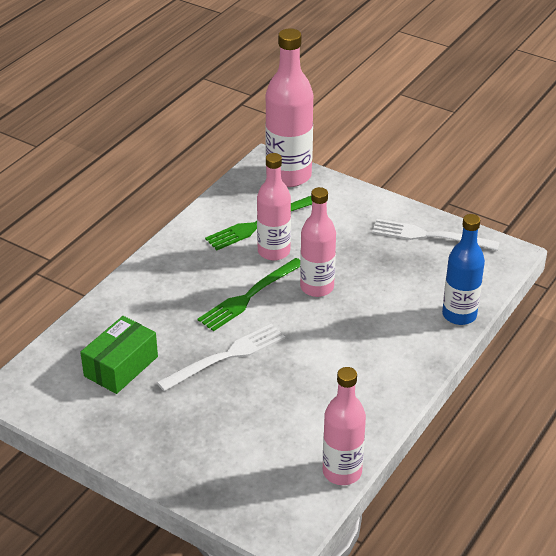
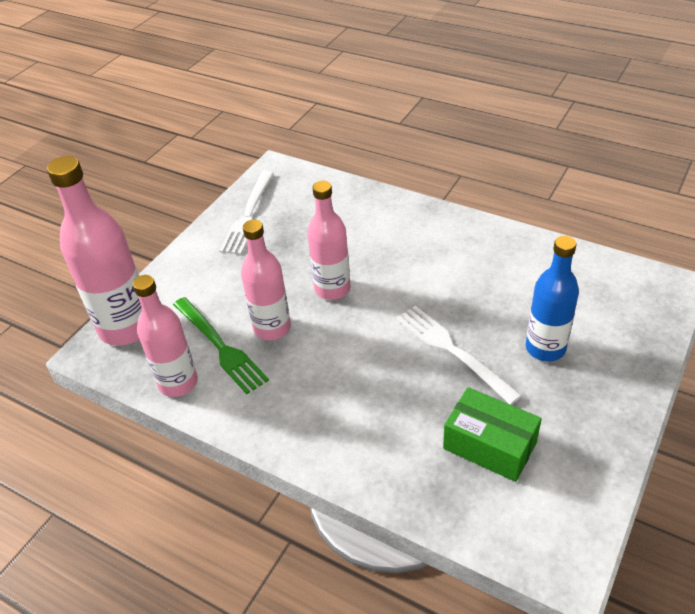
camera: 90 degrees left, 5 degrees up
(249, 296) = (351, 342): green fork -> none
(342, 472) = (583, 255): pink bottle -> pink bottle (178, 383)
(459, 315) = (364, 195): blue bottle -> blue bottle (545, 348)

